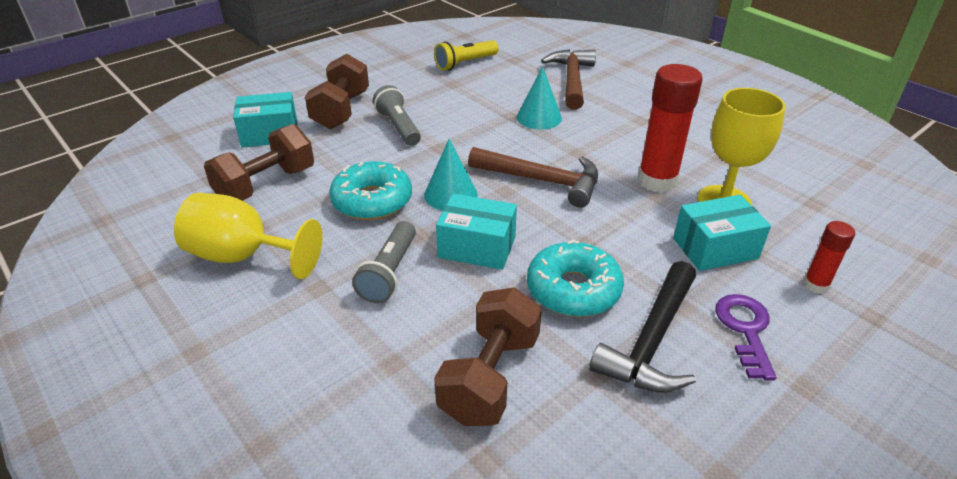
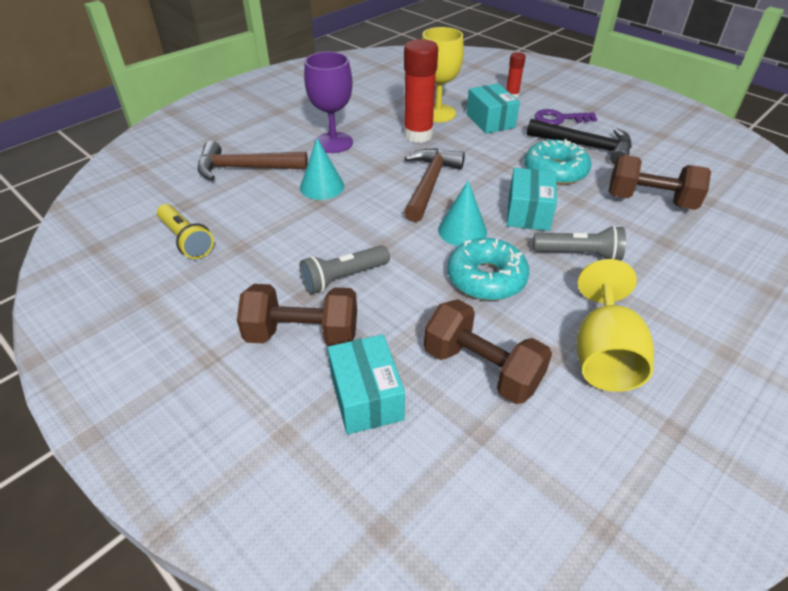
camera: 95 degrees left, 5 degrees up
(627, 124) = (333, 143): none -> purple goblet

